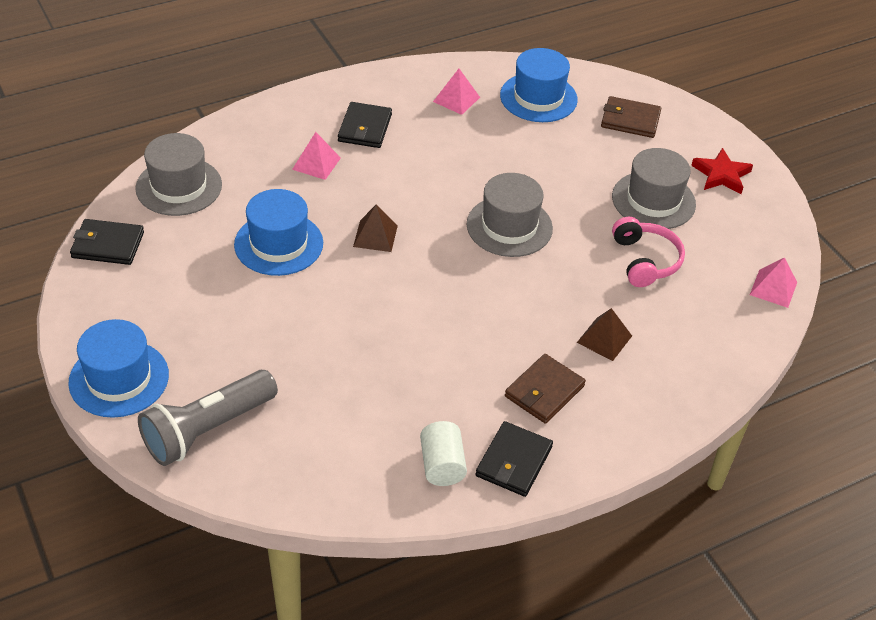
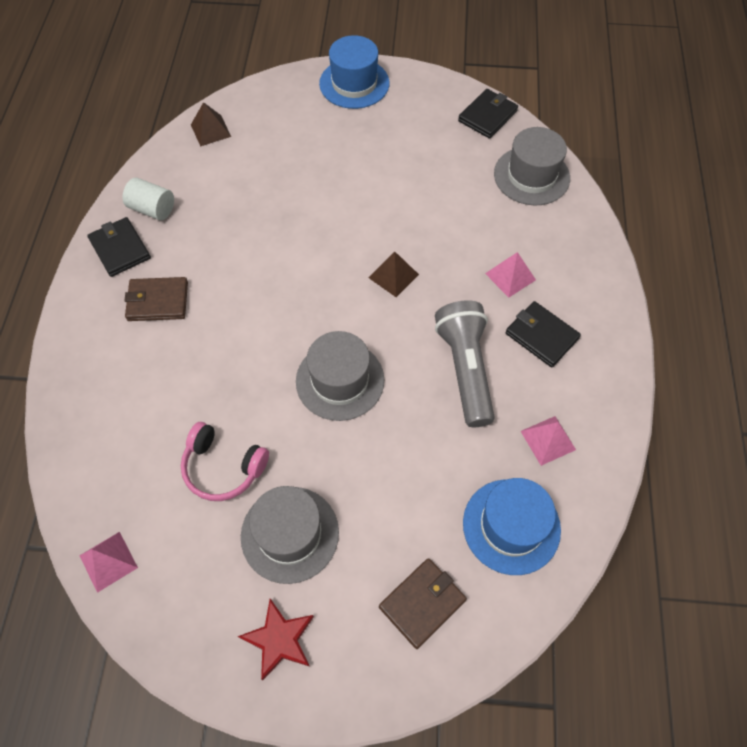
camera: 125 degrees right, 15 degrees up
(207, 429) = (279, 109): grey flashlight -> grey flashlight (465, 369)
(278, 244) = (425, 210): blue hat -> none
(544, 391) = (157, 301): brown wallet -> brown wallet turned 75 degrees counterclockwise
(604, 339) = (169, 374): brown pyramid -> brown pyramid (210, 130)

